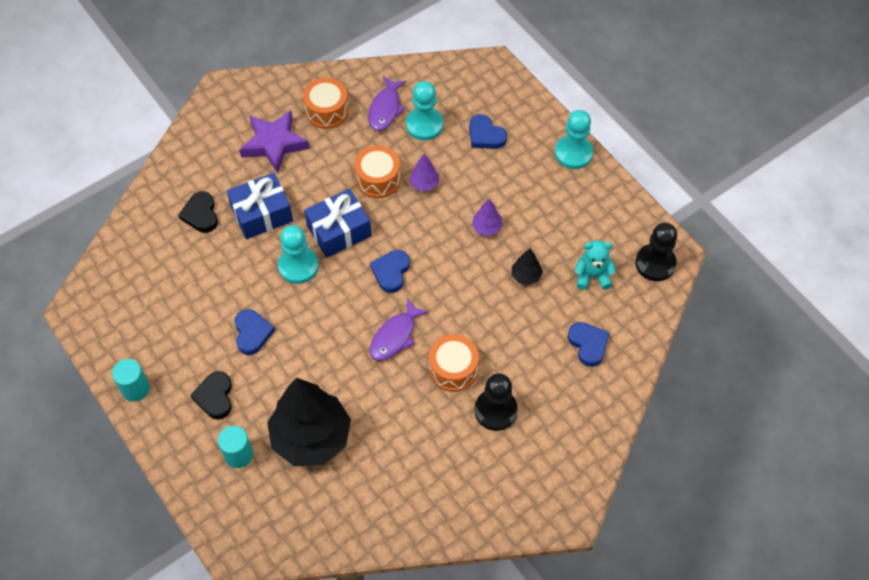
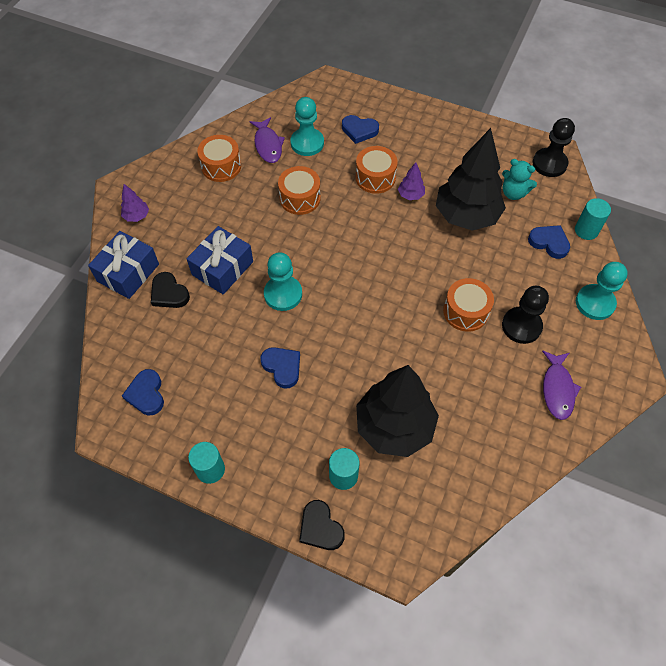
camera: 30 degrees left, 0 degrees up
(215, 397) = (287, 437): black heart -> black heart (320, 528)
(274, 144) = (194, 210): purple star -> none
(339, 231) = (297, 251): blue gift -> blue gift (128, 273)
(391, 272) = (362, 262): blue heart -> blue heart (146, 394)
(395, 336) = (402, 309): purple fish -> purple fish (557, 389)
(424, 184) = (339, 185): purple tree -> purple tree (136, 216)
(465, 193) = (375, 178): none -> orange drum
(526, 276) = (466, 216): black tree -> black tree, size x2.43
(573, 153) = (433, 115): turquoise pawn -> turquoise pawn (595, 303)
(592, 276) = (513, 193): turquoise teddy bear -> turquoise teddy bear turned 120 degrees counterclockwise
(637, 351) = (586, 230): none -> turquoise cylinder

